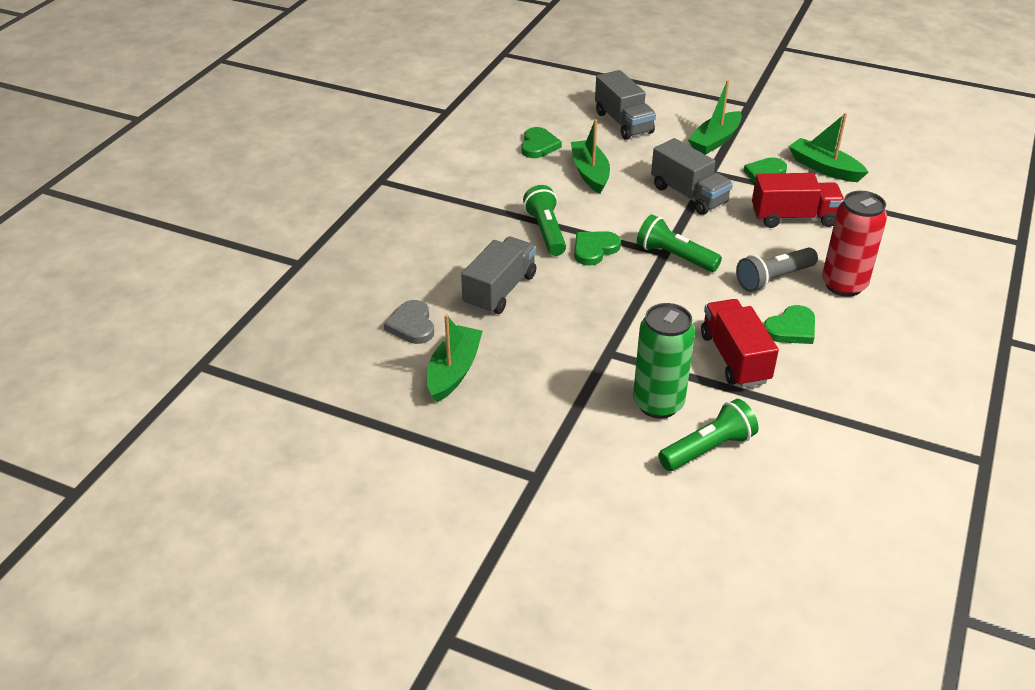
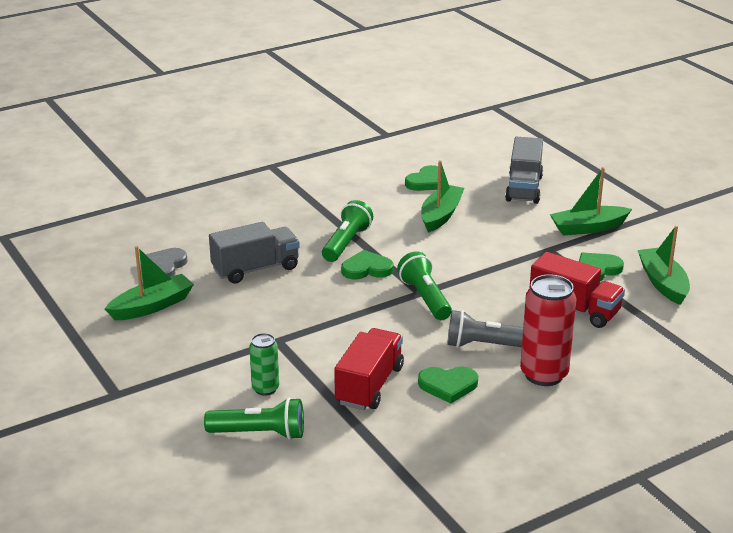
camera: 35 degrees right, 10 degrees down
(658, 404) = (265, 389): green can -> green can, size x0.56
(689, 195) = (503, 259): grey truck -> none

